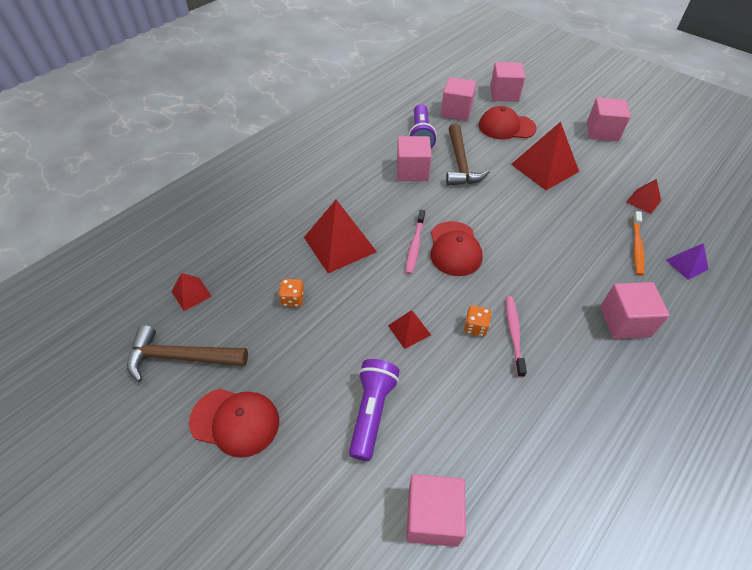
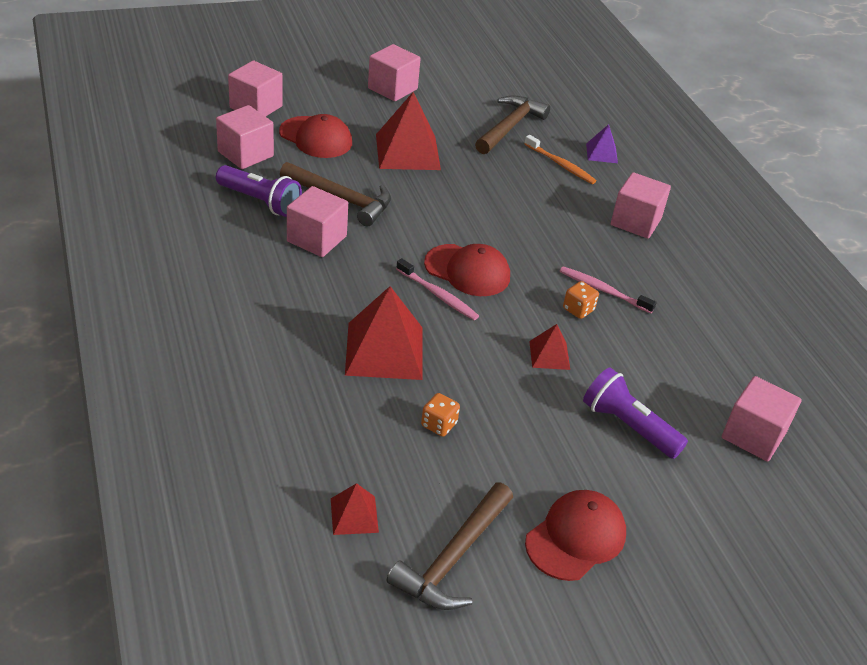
camera: 65 degrees left, 10 degrees down
(506, 127) = (316, 138): red cap -> red cap turned 90 degrees counterclockwise
(643, 201) = (510, 127): red pyramid -> brown hammer

